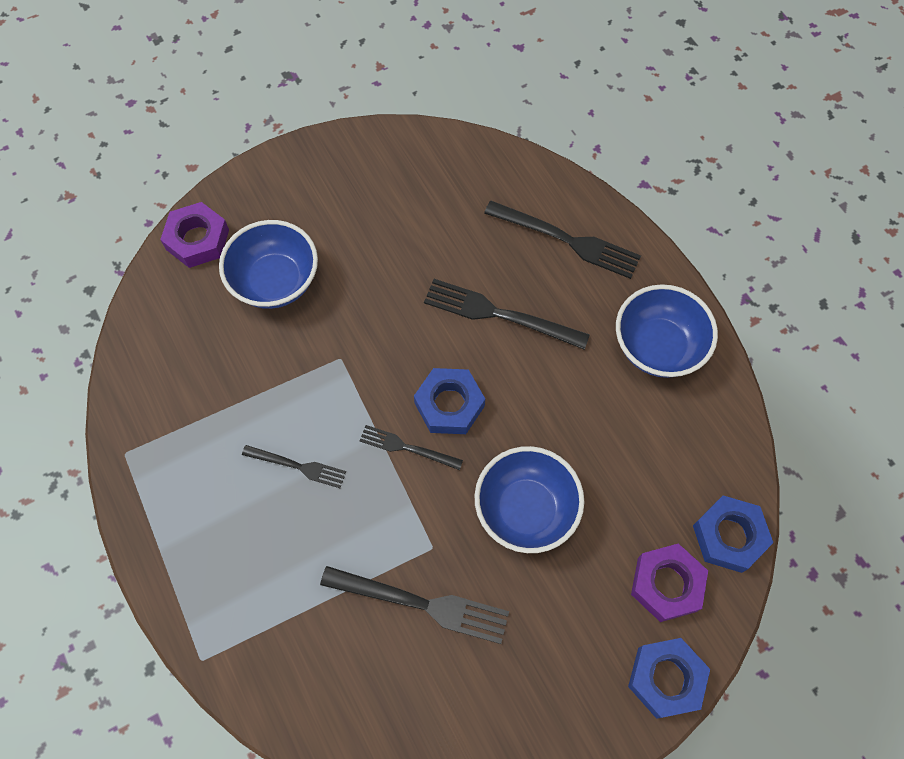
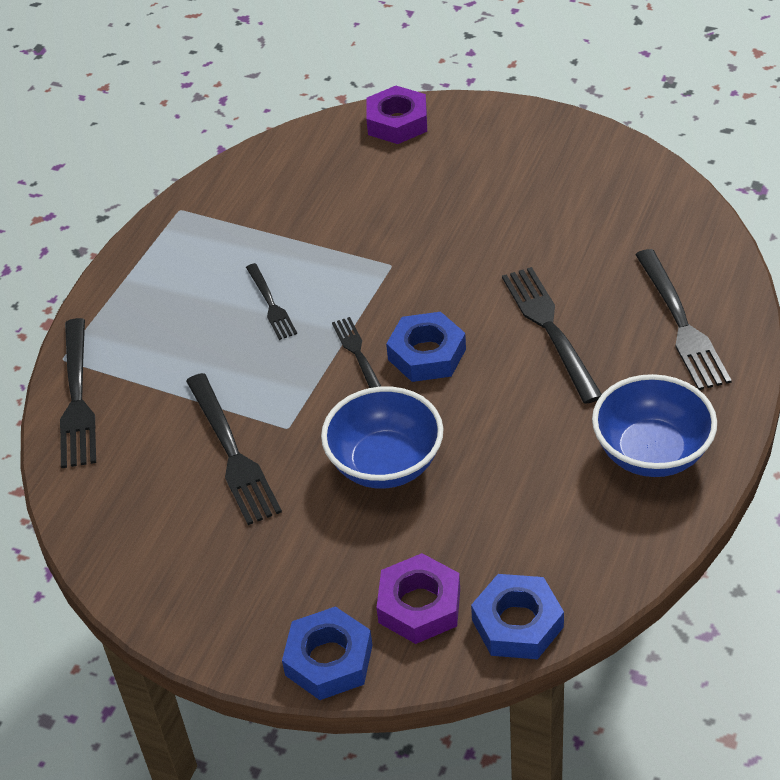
camera: 55 degrees right, 20 degrees down
(256, 678) = (77, 398): none -> black fork
(275, 281) = (414, 185): blue bowl -> none

